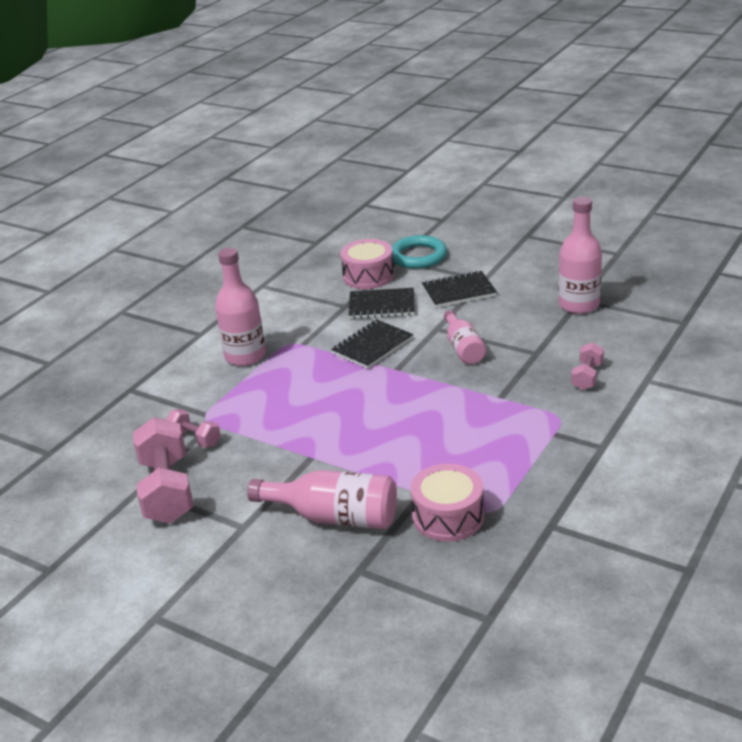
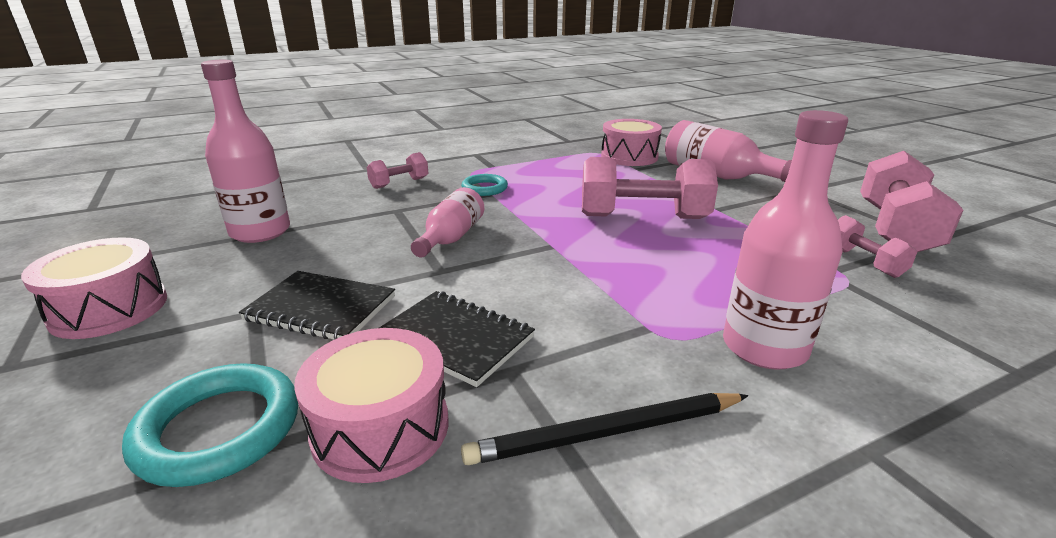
camera: 150 degrees left, 5 degrees down
(292, 303) = (606, 433): none -> black pencil
(361, 421) = (643, 217): none -> pink dumbbell
(372, 346) = (548, 281): black notebook -> none
(514, 400) = (484, 188): none -> turquoise ring
(545, 256) = (109, 309): none -> pink drum

